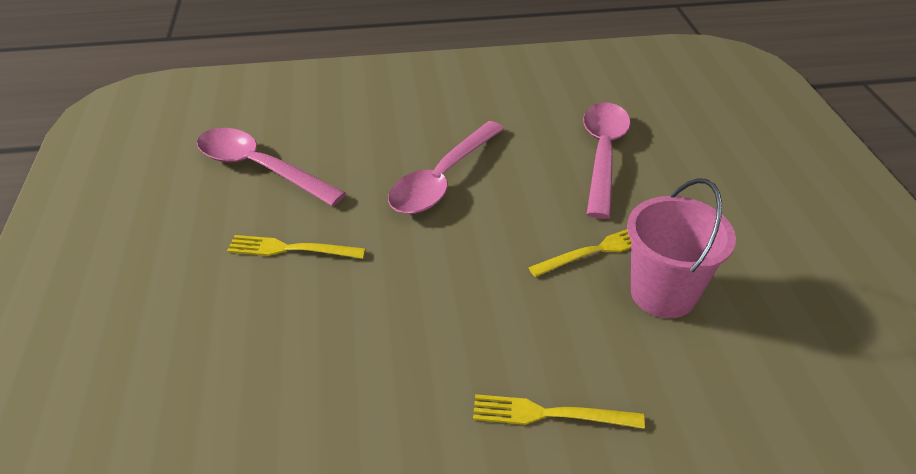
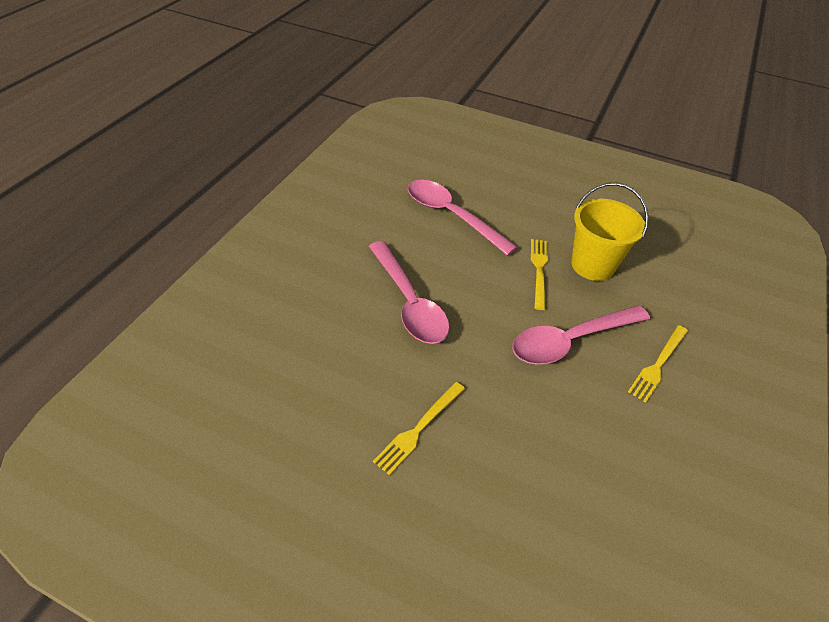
camera: 60 degrees left, 5 degrees up
(260, 168) = (292, 407): pink spoon -> pink spoon (570, 341)
(663, 293) = (592, 265): pink bucket -> yellow bucket

